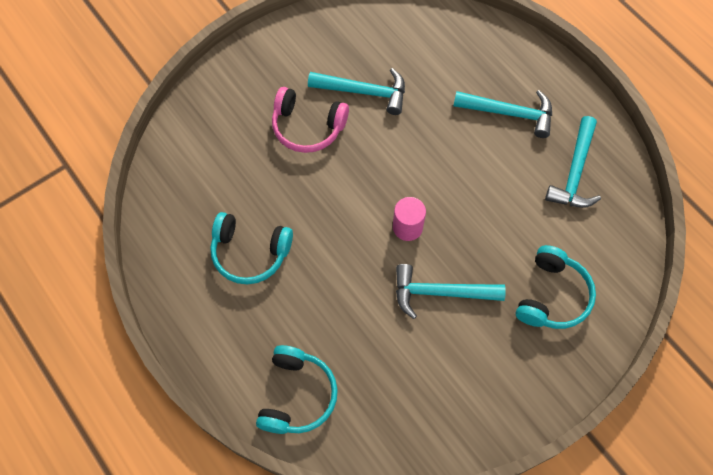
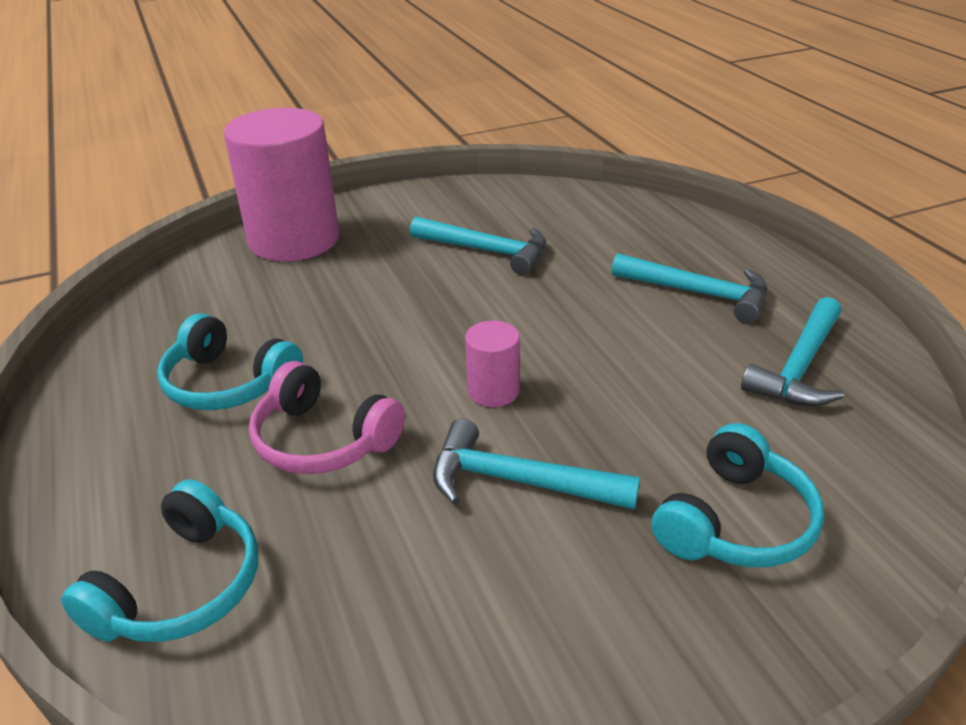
camera: 15 degrees right, 30 degrees down
(225, 102) = (294, 239): none -> pink cylinder
(307, 127) = (391, 272): pink headphones -> pink headphones (323, 440)

